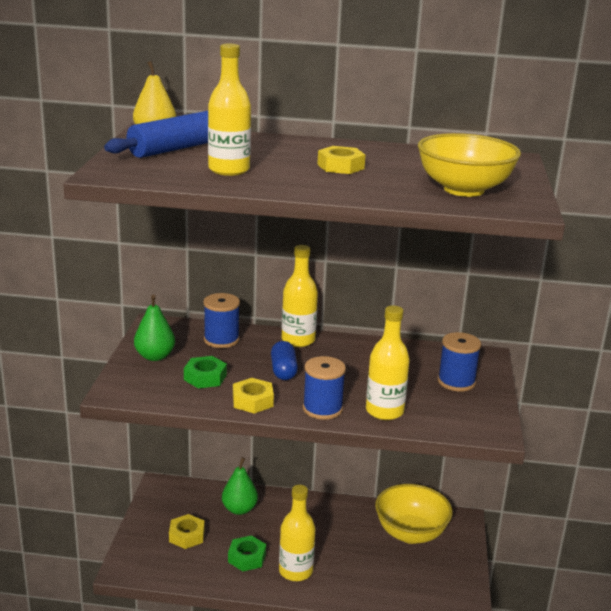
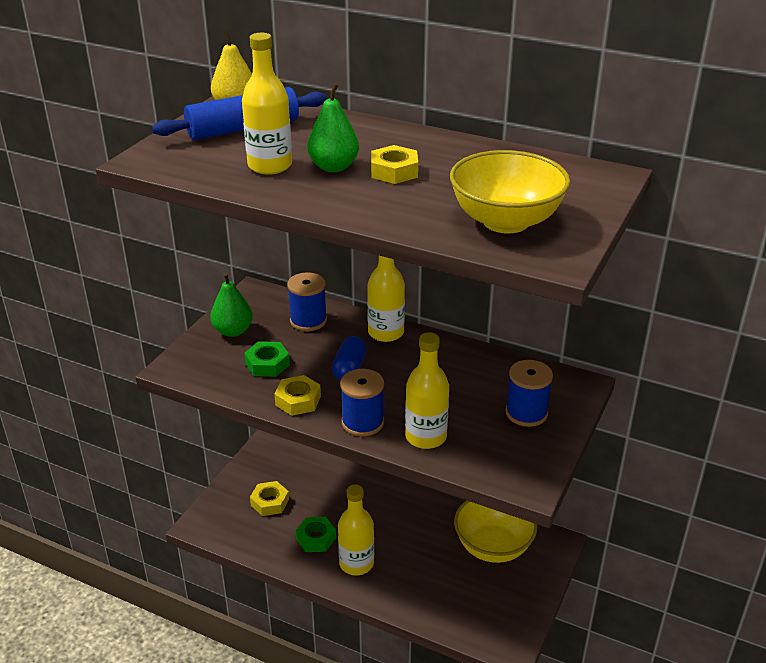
camera: 20 degrees right, 10 degrees up
(239, 509) = (332, 484): green pear -> green pear (333, 167)

